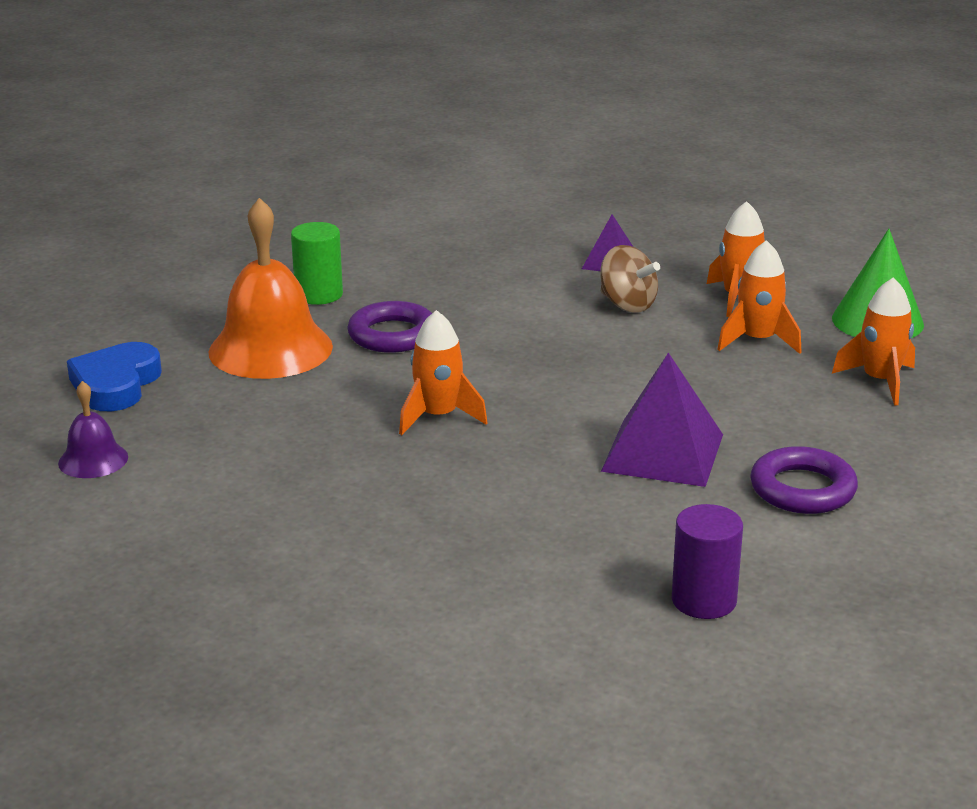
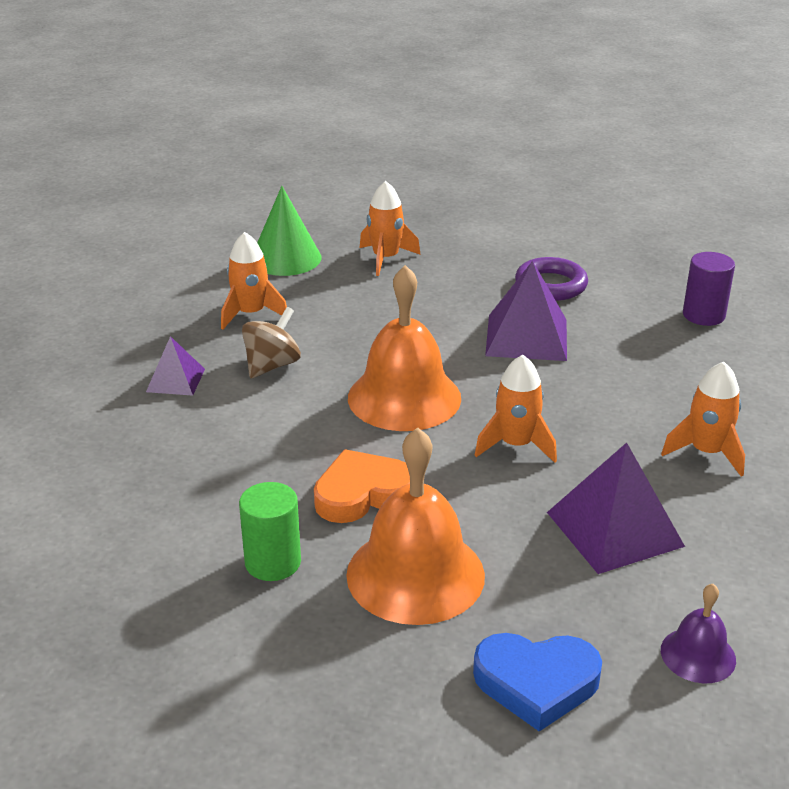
camera: 100 degrees left, 5 degrees up
(278, 449) = (615, 529): none -> purple pyramid
(392, 335) = (362, 493): purple ring -> orange heart
(547, 366) = (404, 397): none -> orange bell
(758, 340) = (330, 304): orange rocket -> orange rocket (706, 452)

